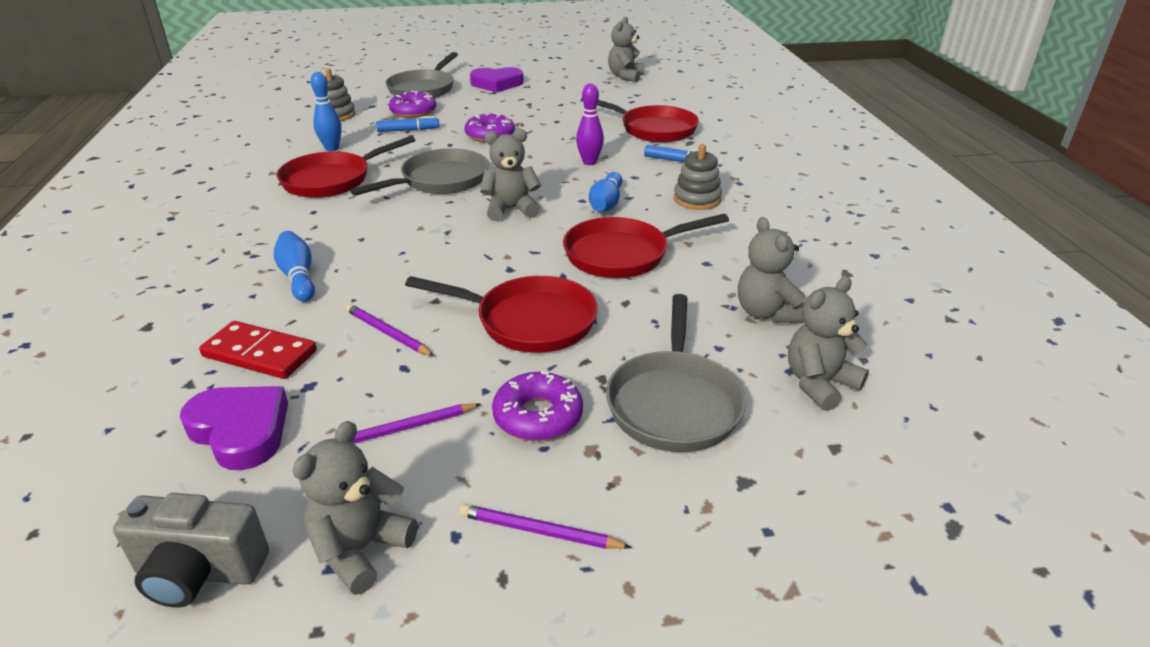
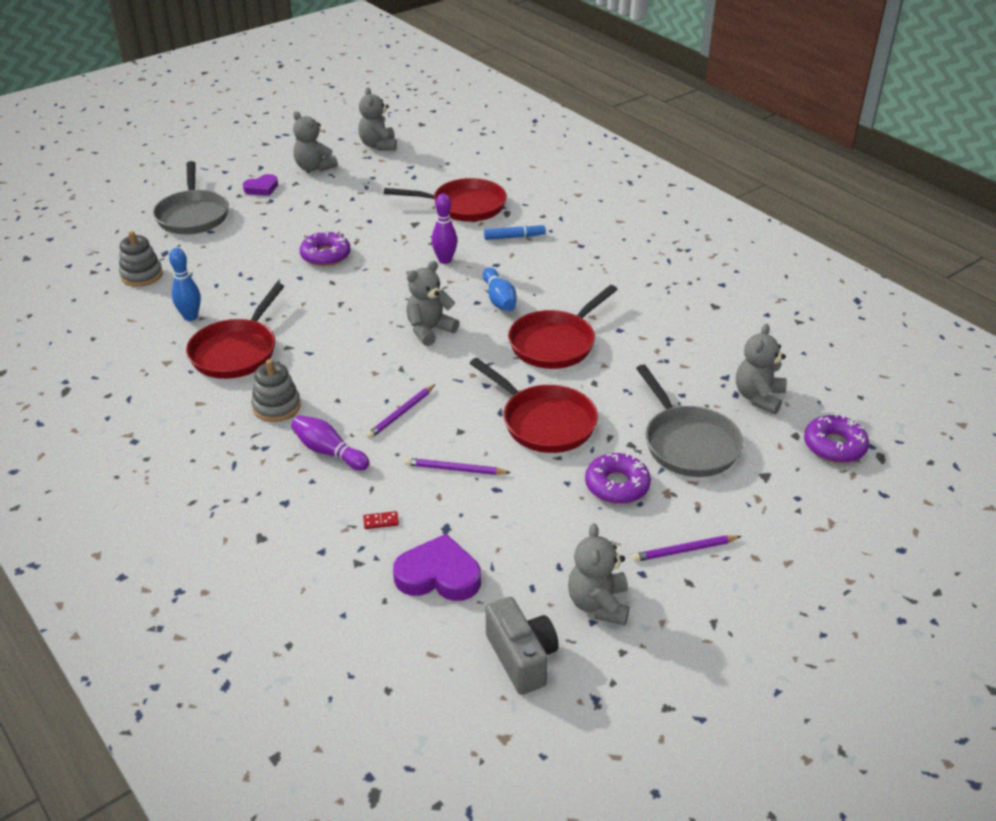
camera: 30 degrees left, 5 degrees up
(199, 572) = (521, 658): grey camera -> grey camera turned 90 degrees counterclockwise
(259, 354) = (381, 521): red domino -> red domino, size x0.40
(298, 277) = (329, 452): blue bowling pin -> purple bowling pin
(404, 428) = (544, 528): purple pencil -> purple pencil (401, 413)
(408, 130) = (240, 272): blue marker -> none
(413, 112) = (217, 248): purple donut -> purple donut (834, 446)
(440, 181) = (337, 320): grey pan -> none
(497, 84) = (262, 188): purple heart -> purple heart, size x0.62
(529, 321) = (544, 422): red pan -> red pan turned 60 degrees clockwise
(697, 199) = (563, 272): grey stacking toy -> grey stacking toy (276, 406)
(766, 313) = (690, 357): grey teddy bear -> grey teddy bear (314, 168)

